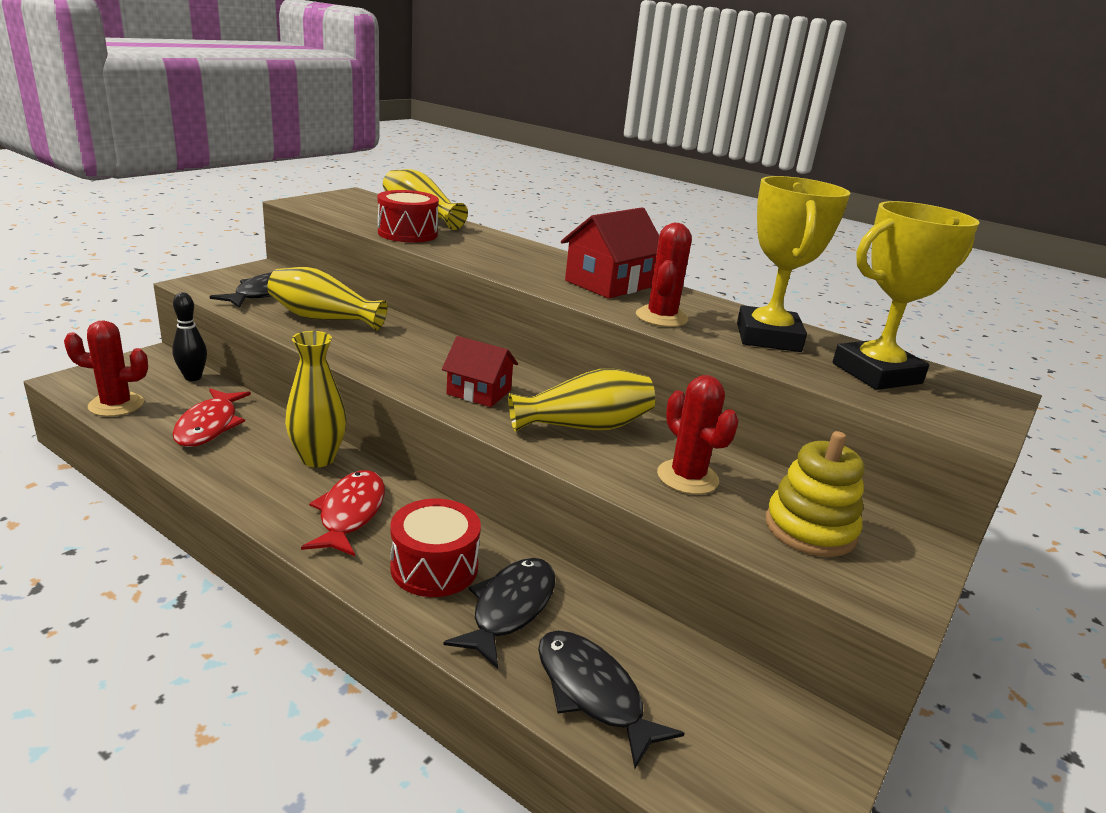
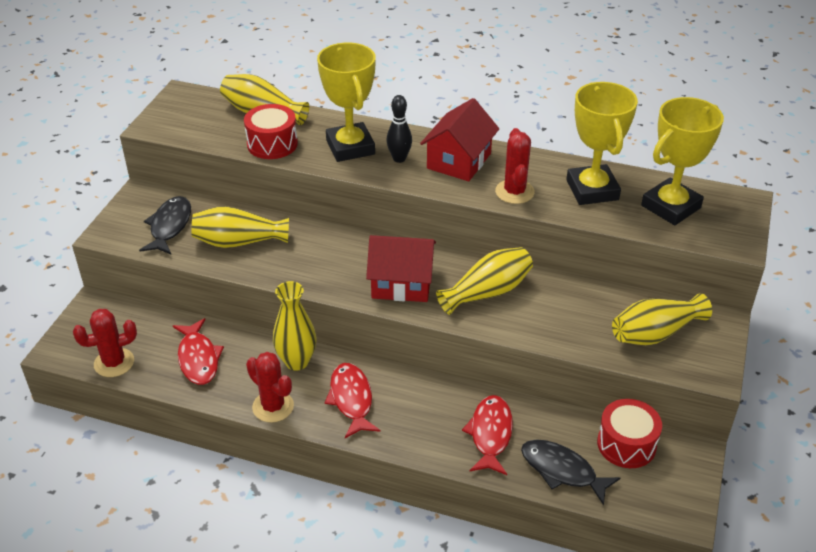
camera: 15 degrees left, 15 degrees up
(193, 377) = (144, 316): black bowling pin -> black bowling pin (399, 159)
(434, 567) = (430, 421): red drum -> red drum (626, 444)
(479, 392) = (401, 283): red house -> red house, size x1.50
(490, 251) = (350, 147): none -> yellow trophy
(510, 609) = (490, 434): black fish -> red fish
(687, 477) = (571, 316): red cactus -> red cactus (273, 407)
(810, 529) = (655, 333): yellow stacking toy -> yellow vase

